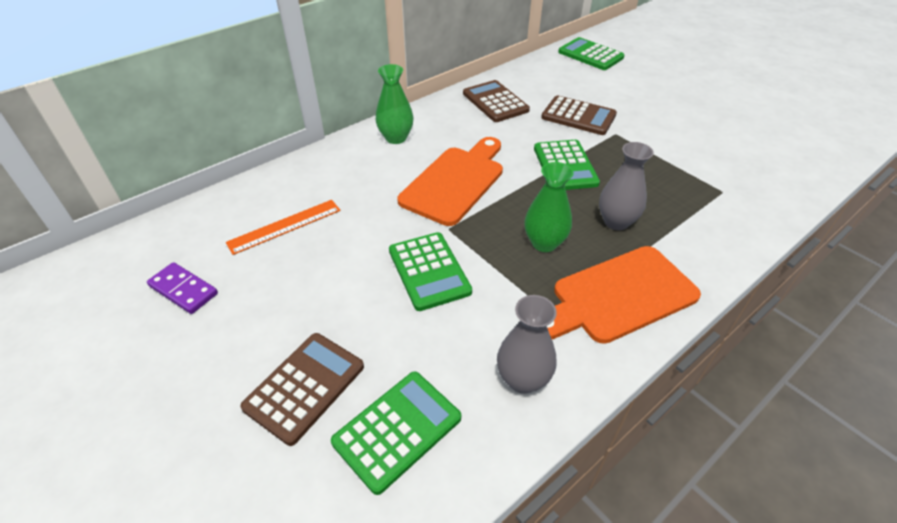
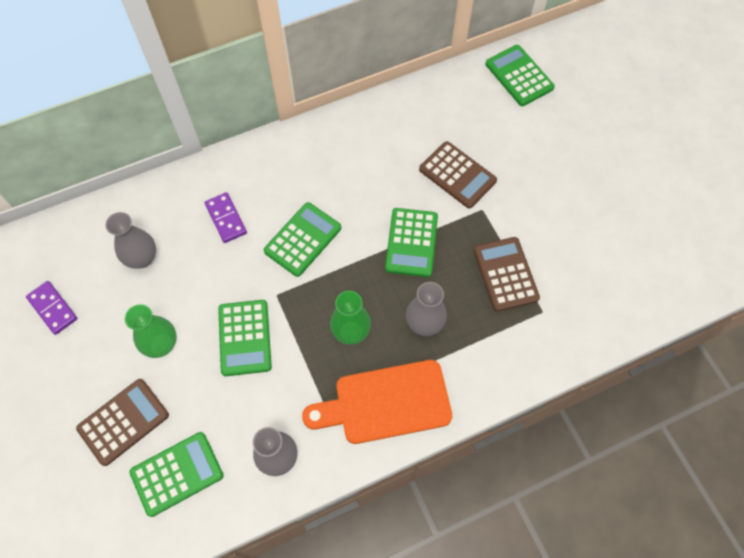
camera: 15 degrees right, 20 degrees up
(284, 226) = (142, 258): orange ruler -> grey vase
(368, 180) = (226, 218): none -> purple domino
(396, 138) = (268, 166): green vase -> green vase (161, 344)
(455, 182) = (303, 239): orange cutting board -> green calculator
(495, 102) = (383, 134): brown calculator -> brown calculator (505, 274)

